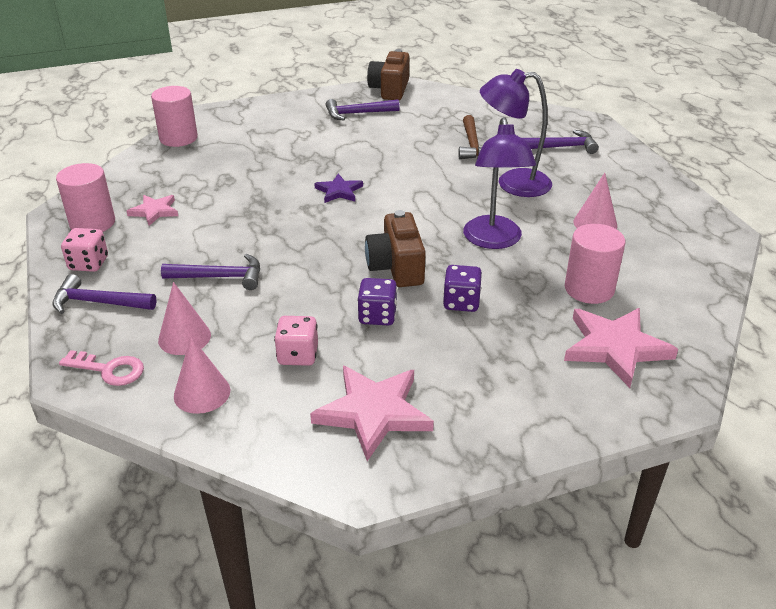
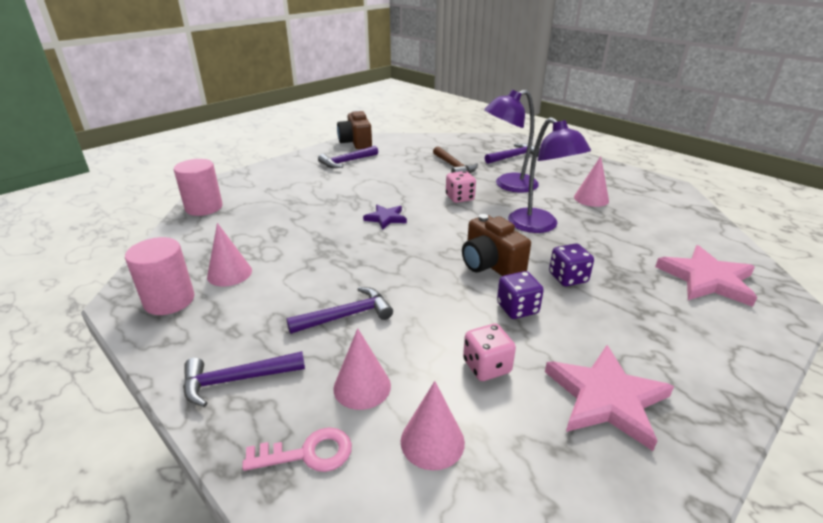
camera: 25 degrees left, 5 degrees down
(89, 263) = (194, 342): pink dice -> pink dice (459, 198)
(154, 211) = (229, 273): pink star -> pink cone
(589, 289) = (640, 243): pink cylinder -> none

